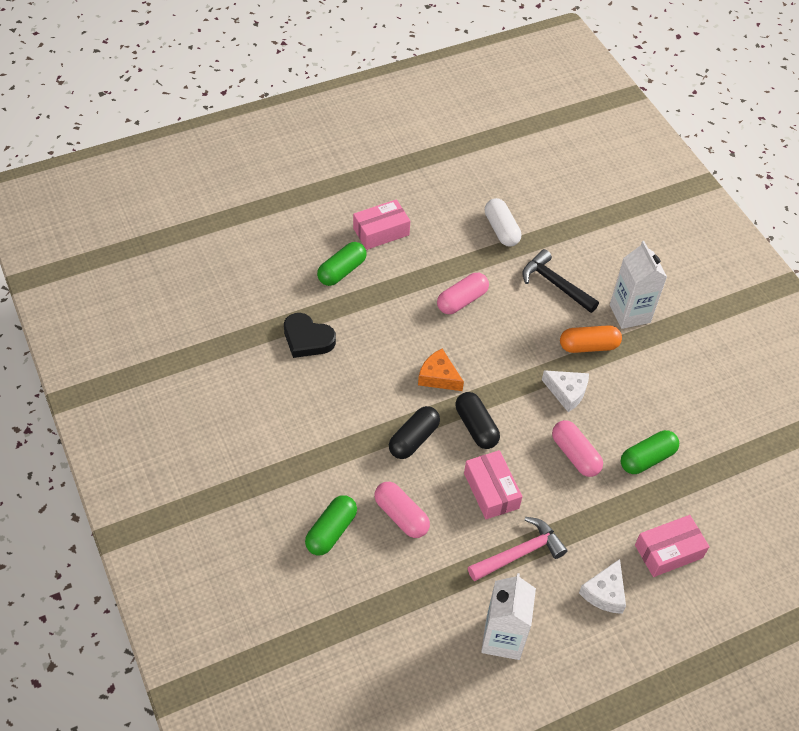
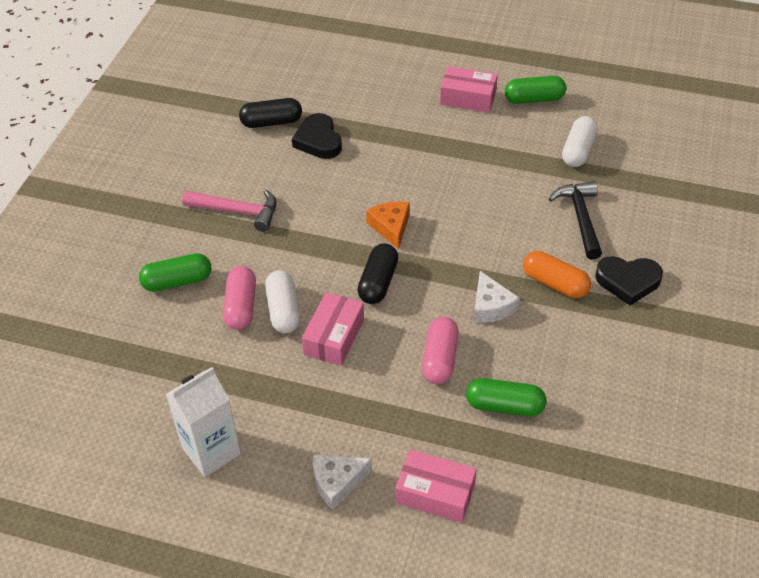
camera: 45 degrees right, 5 degrees down
(342, 271) = (402, 109): green capsule -> green capsule (534, 99)
(413, 439) = (316, 259): black capsule -> black capsule (271, 122)
(435, 496) = (283, 310): none -> white capsule
(462, 300) = (478, 184): pink capsule -> none
(519, 553) = (301, 399): pink hammer -> pink hammer (237, 211)
(630, 313) = (628, 281): white carton -> black heart

